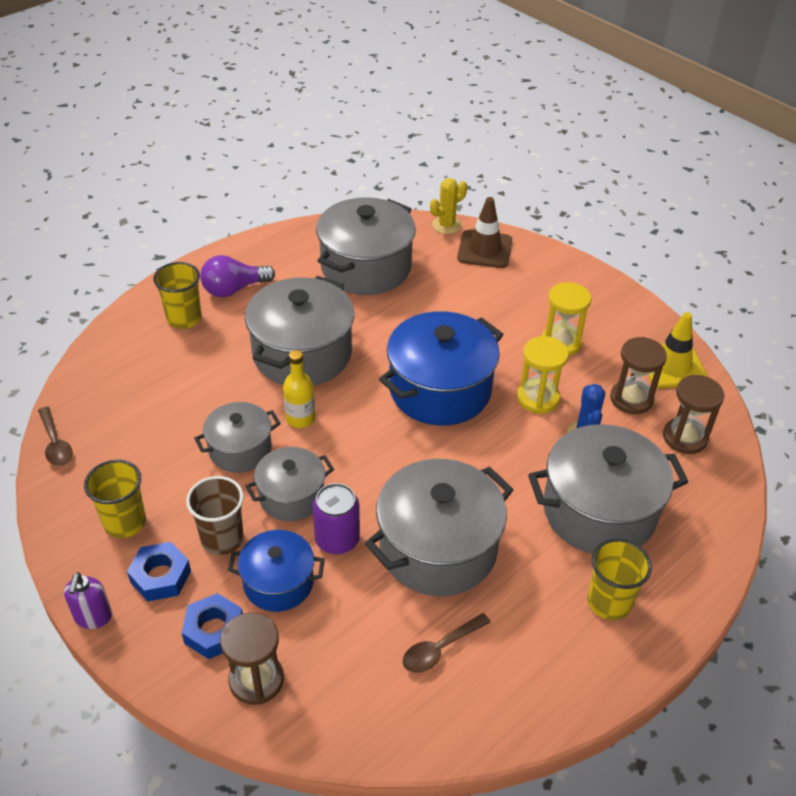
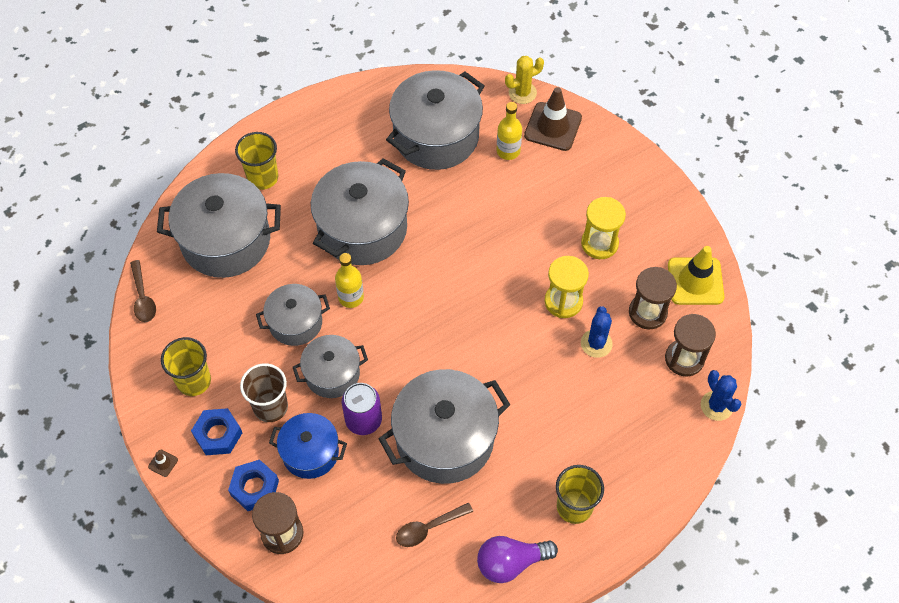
camera: 10 degrees right, 15 degrees up
(93, 617) = (163, 463): purple soap dispenser -> brown traffic cone
(234, 289) = (311, 149): purple light bulb -> purple light bulb (511, 562)
(440, 390) = (478, 282): blue pot -> none
(444, 273) = (508, 151): none -> yellow bottle
(599, 511) = (588, 422): grey pot -> grey pot (226, 240)
(735, 479) = (716, 406): none -> blue cactus

